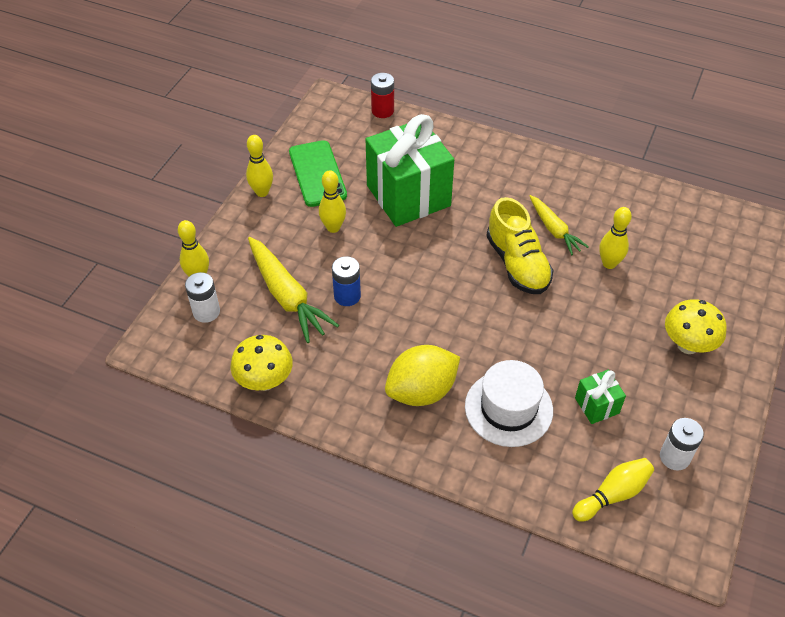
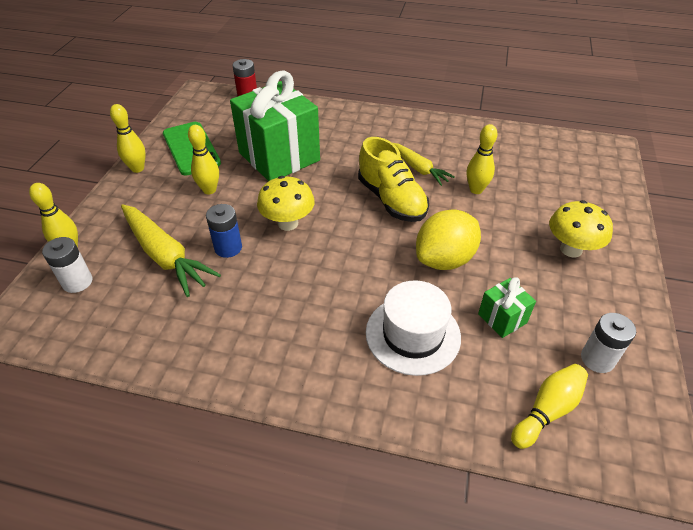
camera: 10 degrees left, 5 degrees down
(265, 381) = (142, 344): yellow mushroom -> yellow mushroom (288, 223)
(421, 391) = (317, 330): yellow lemon -> yellow lemon (444, 259)

